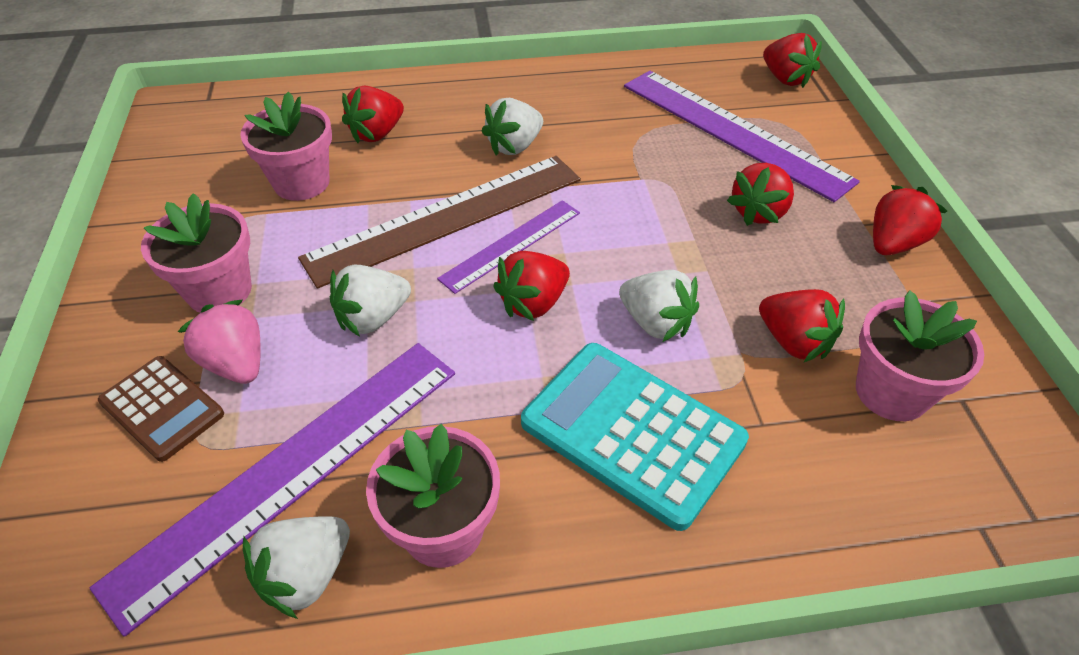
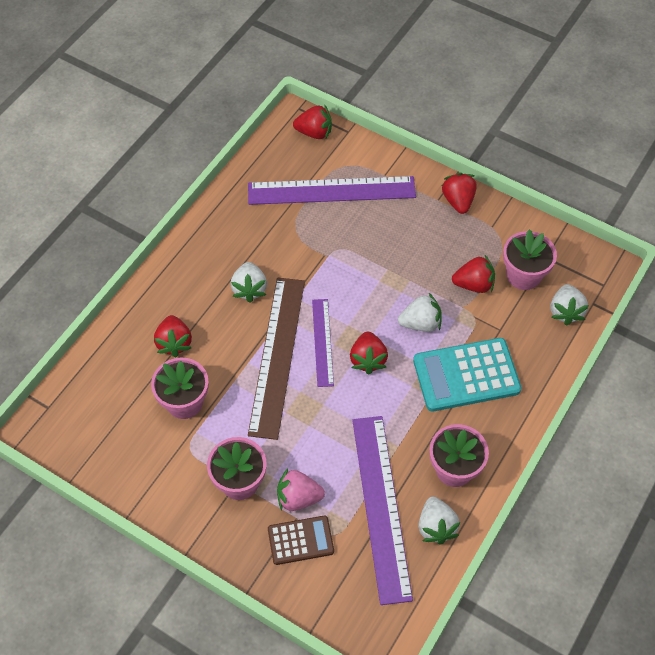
camera: 50 degrees left, 10 degrees up
(373, 318) = (319, 428): white strawberry -> white strawberry (565, 311)
(759, 212) = (394, 230): red strawberry -> none

